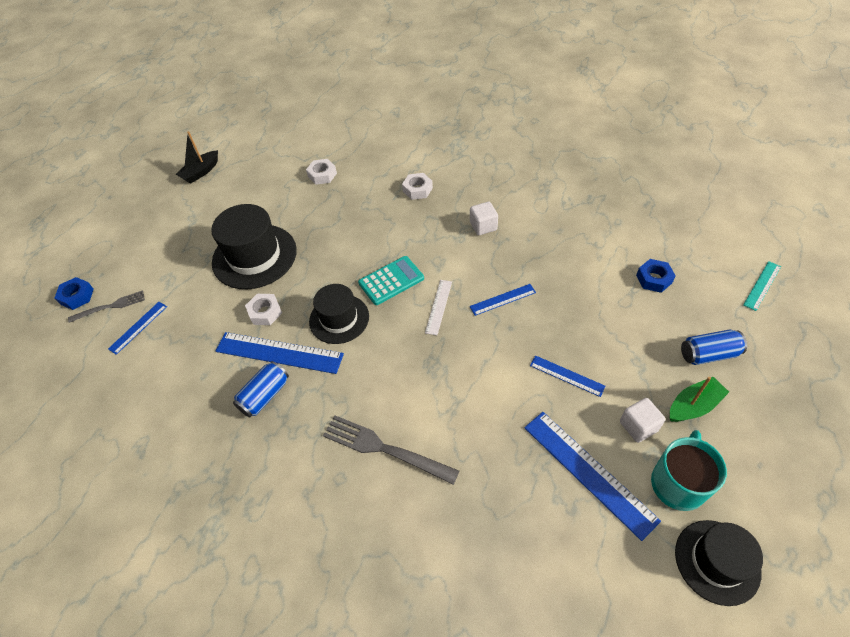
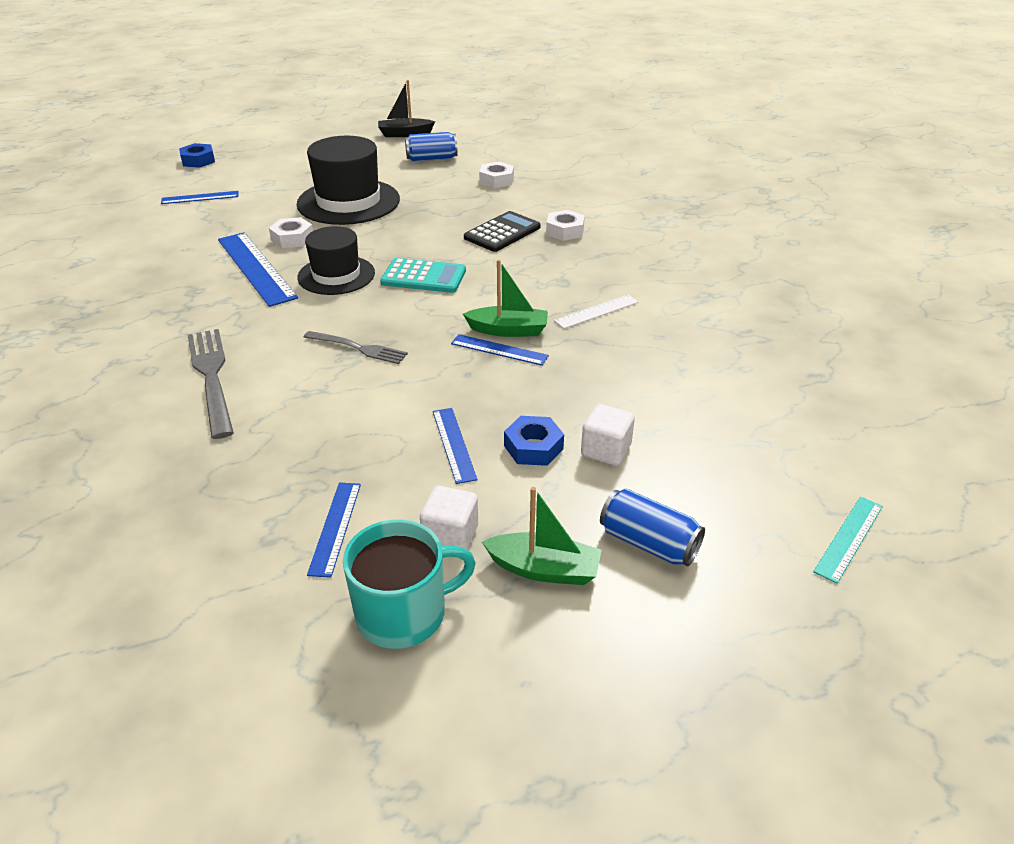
camera: 40 degrees right, 15 degrees down
(111, 306) = (206, 177): grey fork -> grey fork (359, 348)
(265, 395) = (199, 286): blue can -> blue can (431, 159)
(386, 215) = (502, 232): none -> black calculator
(438, 306) = (430, 318): white ruler -> white ruler (596, 311)
(483, 226) = (581, 289): white cube -> white cube (606, 450)
(488, 283) = (508, 330): none -> green boat
(588, 472) = (335, 527): blue ruler -> blue ruler, size x0.55
(654, 279) = (701, 438): blue nut -> blue nut (533, 447)
(717, 561) = (317, 710): black hat -> none
(762, 285) = (849, 538): turquoise ruler -> turquoise ruler turned 45 degrees counterclockwise

